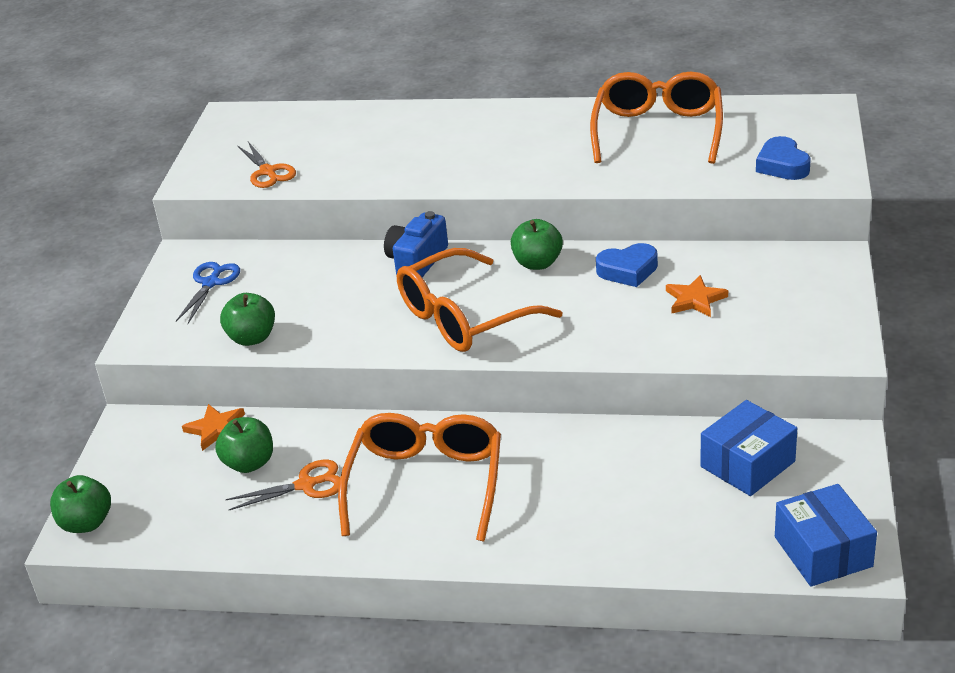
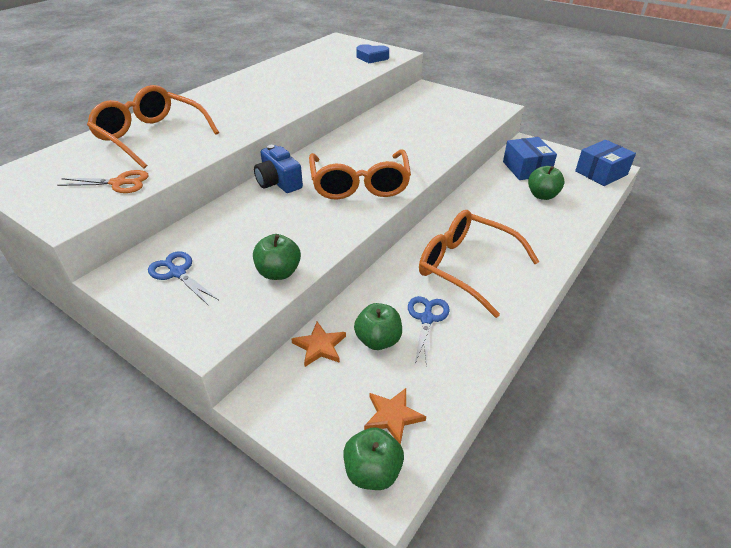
camera: 65 degrees left, 5 degrees up
(306, 485) = (427, 319): orange scissors -> blue scissors
(537, 263) = (335, 149): green apple -> green apple (542, 195)
(628, 270) = (375, 129): blue heart -> none
(658, 130) = (296, 69): orange glasses -> orange glasses (151, 136)
(695, 299) = (422, 122): orange star -> orange star (393, 416)
(823, 551) = (601, 173): blue box -> blue box turned 45 degrees counterclockwise

